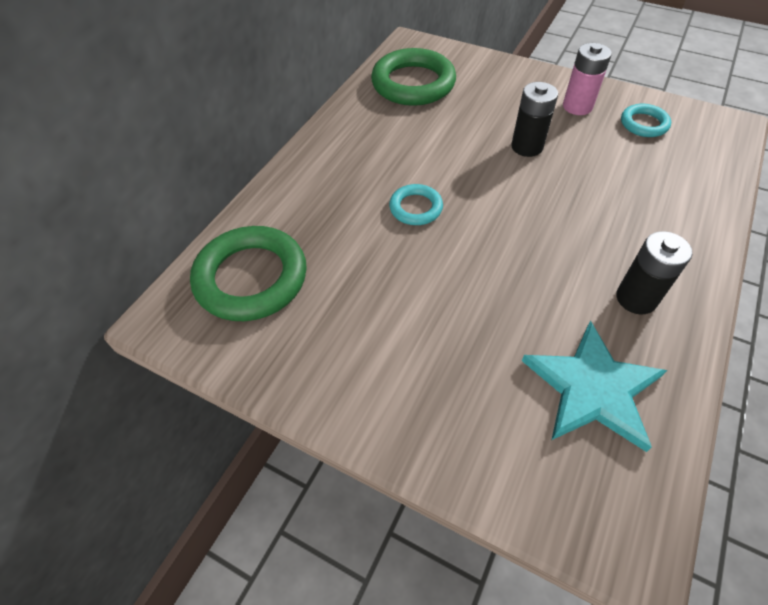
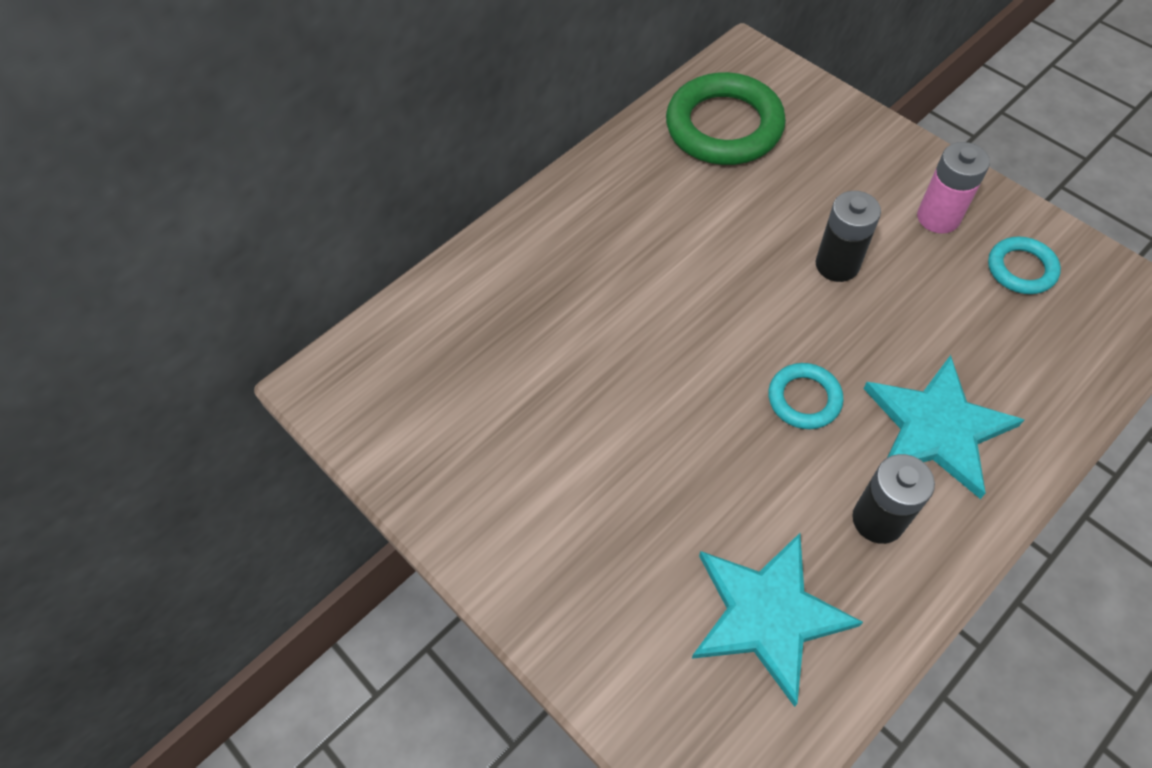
camera: 20 degrees right, 5 degrees up
(251, 278) = (428, 362): green ring -> none
(415, 208) = (654, 319): turquoise ring -> turquoise ring (804, 399)
(643, 229) = (937, 428): none -> turquoise star

